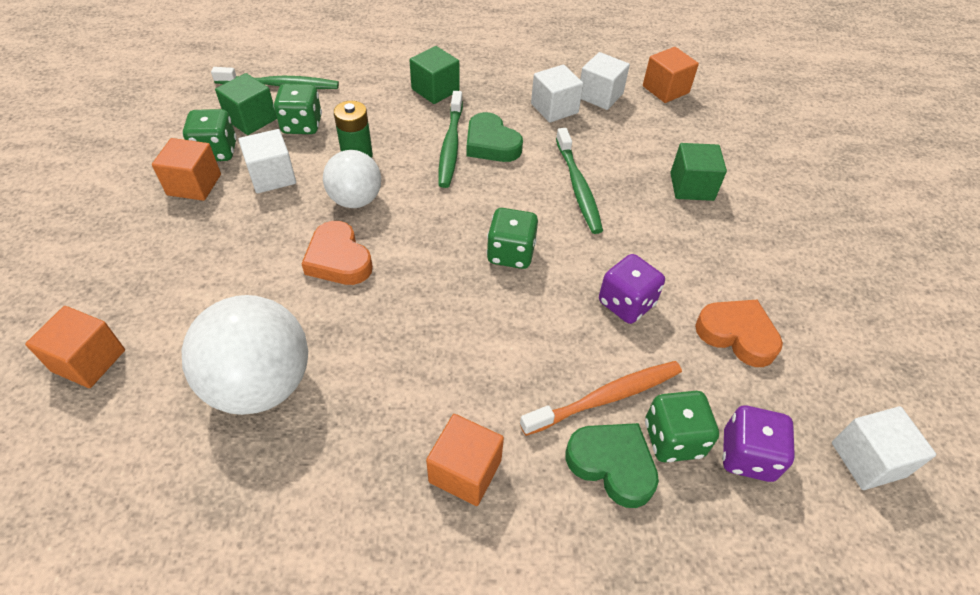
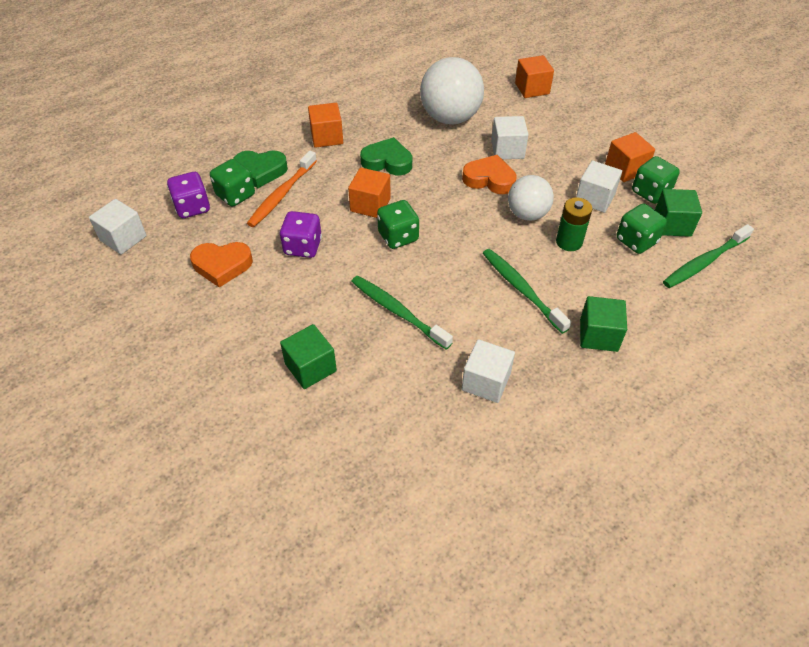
camera: 145 degrees right, 0 degrees up
(491, 144) = (496, 310): green heart -> green heart (387, 161)
(600, 96) = (461, 428): white cube -> white cube (507, 150)
(665, 89) = (407, 485): orange cube -> orange cube (370, 205)

